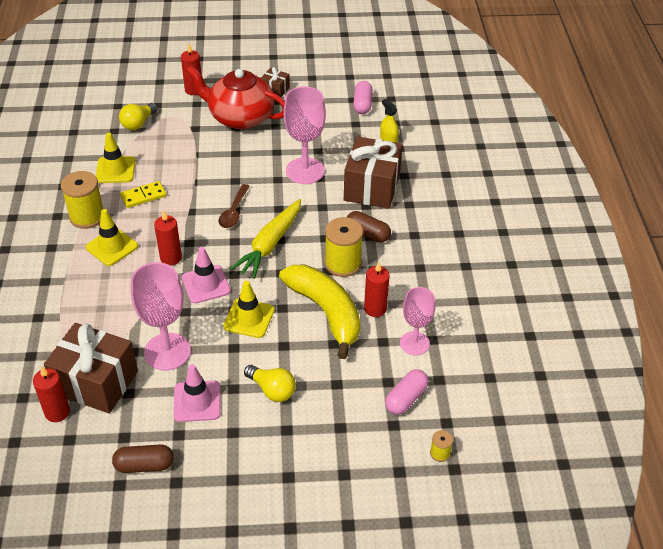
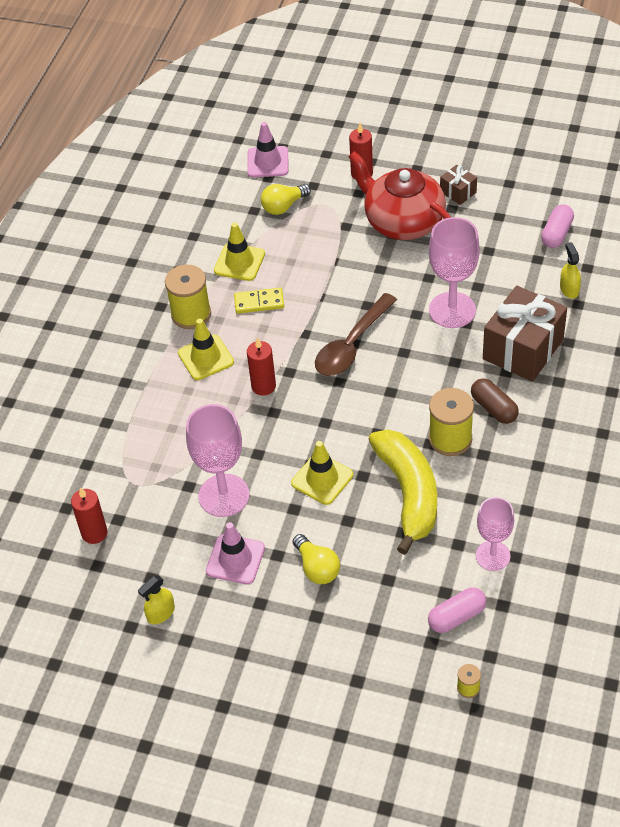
camera: 25 degrees right, 5 degrees up
(96, 382) = (141, 511): brown gift -> none
(144, 465) = (161, 613): brown capsule -> yellow spray bottle
(206, 284) = (290, 427): pink traffic cone -> pink traffic cone (268, 162)
(234, 212) = (351, 345): brown spoon -> brown spoon, size x1.58
(270, 244) = (377, 395): yellow carrot -> none
(375, 309) = (465, 503): red candle -> none

